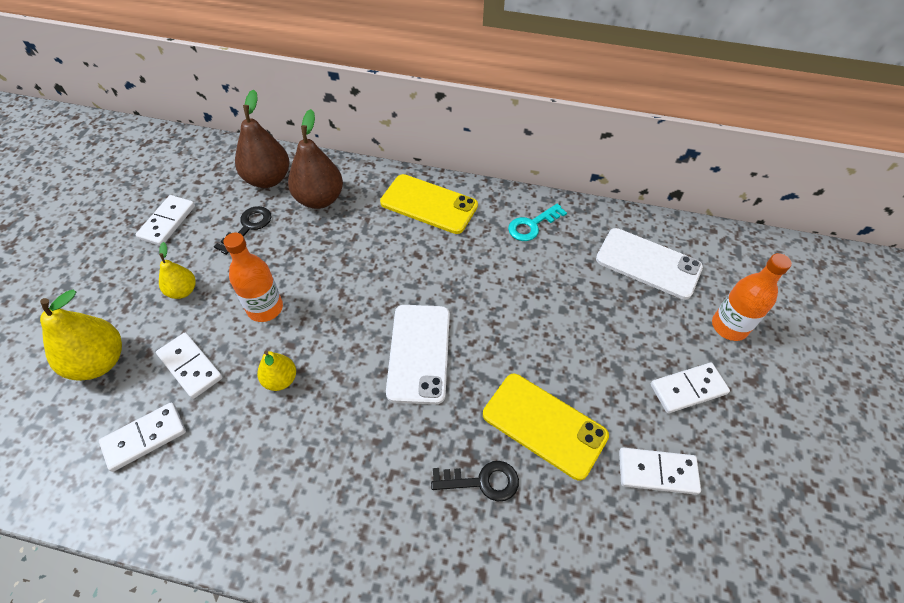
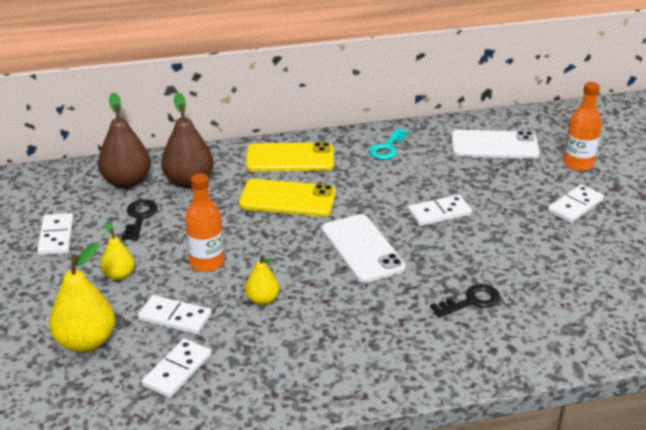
camera: 25 degrees left, 20 degrees down
(544, 425) = (491, 257): yellow phone -> yellow phone (287, 199)
(657, 472) = (587, 255): white domino -> white domino (439, 213)

